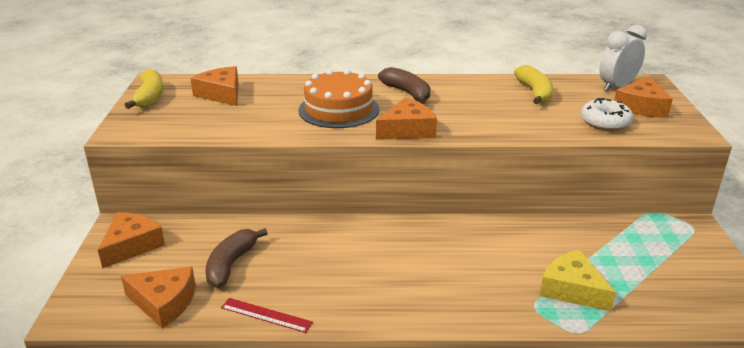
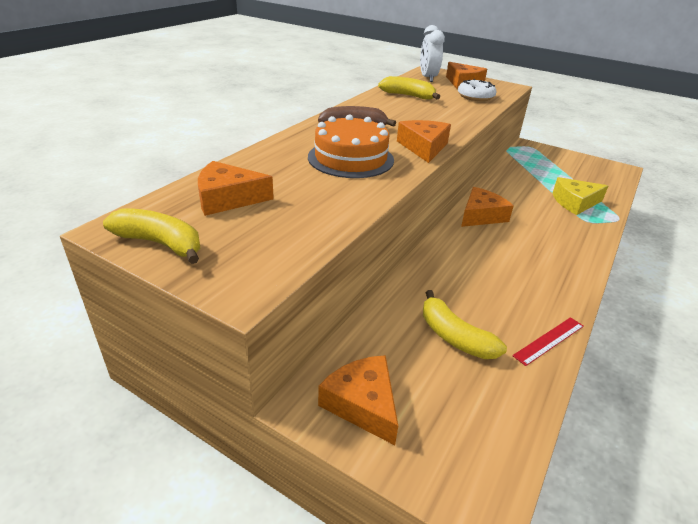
camera: 60 degrees left, 5 degrees up
(164, 303) = (497, 406): orange cheese -> orange cheese (481, 216)
(231, 264) = (454, 337): brown banana -> yellow banana

